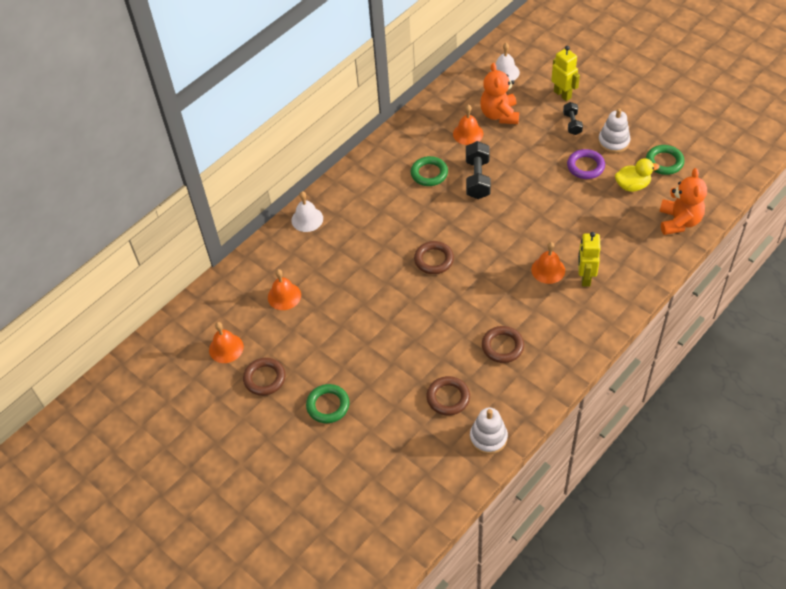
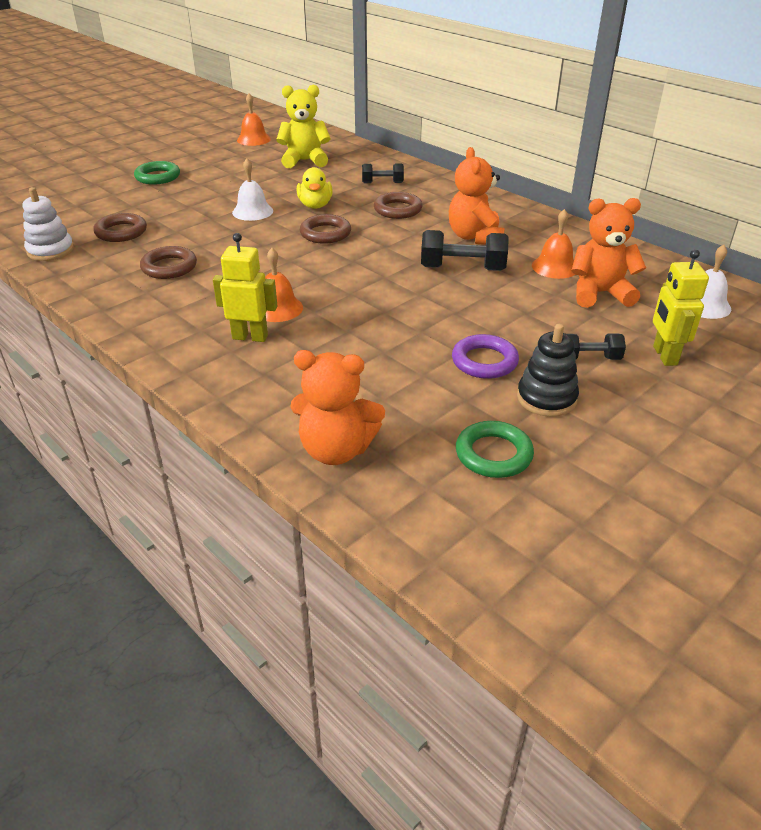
camera: 90 degrees right, 15 degrees down
(264, 378) = (208, 153): brown ring -> brown ring (398, 210)
(284, 296) = (305, 161): orange bell -> yellow teddy bear
(307, 219) = (408, 171): white bell -> white bell (252, 211)
(333, 234) = (382, 183): none -> black dumbbell
(429, 173) = (475, 237): green ring -> orange teddy bear
(562, 94) = (664, 356): yellow robot -> yellow robot turned 120 degrees clockwise
(613, 142) = (546, 398): white stacking toy -> black stacking toy
(632, 185) = (434, 406): yellow duck -> yellow duck (315, 205)

